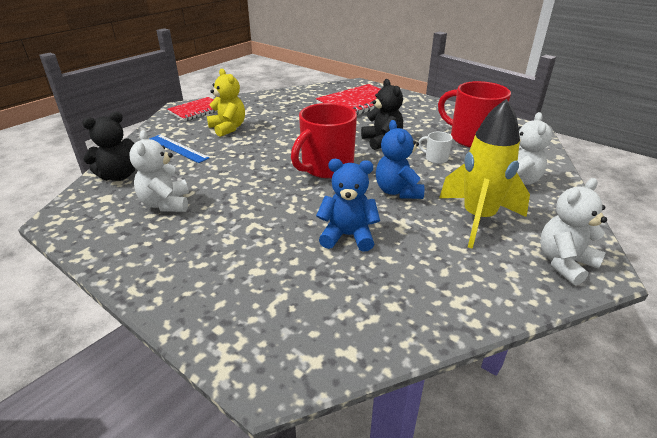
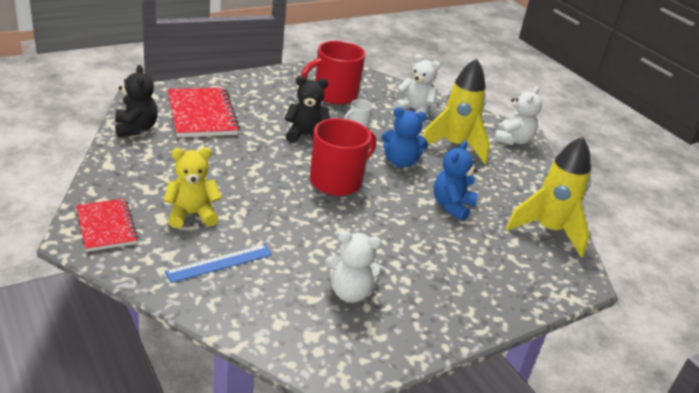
camera: 75 degrees left, 0 degrees up
(119, 176) = (263, 320): black teddy bear -> black teddy bear (136, 128)
(326, 167) = (337, 181): red mug -> red mug turned 105 degrees counterclockwise
(366, 325) = (548, 231): none -> yellow rocket
(564, 263) = (513, 140): white teddy bear -> white teddy bear turned 135 degrees counterclockwise

